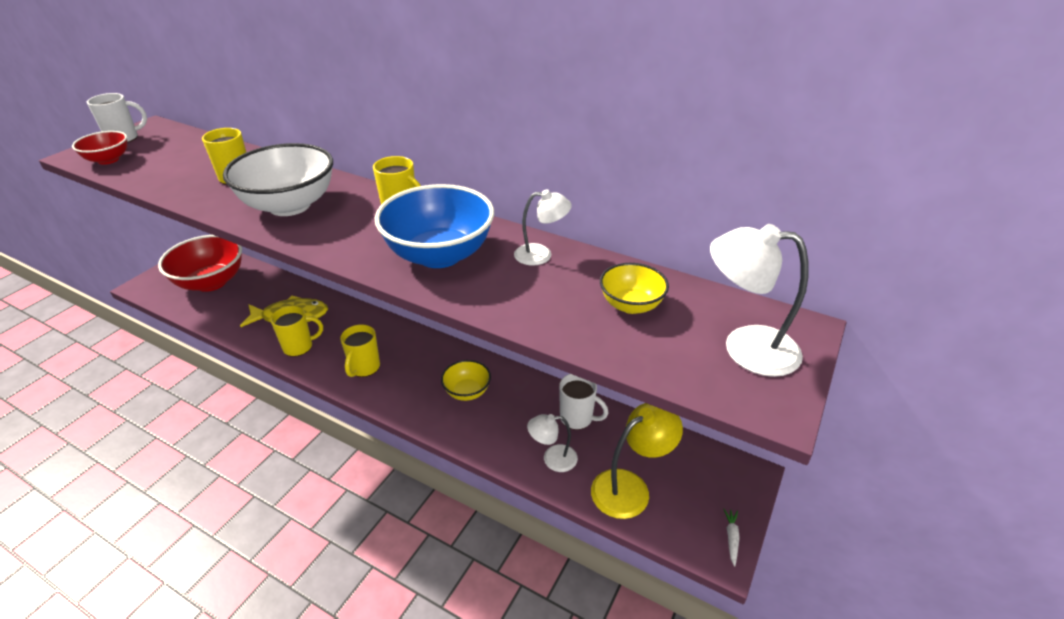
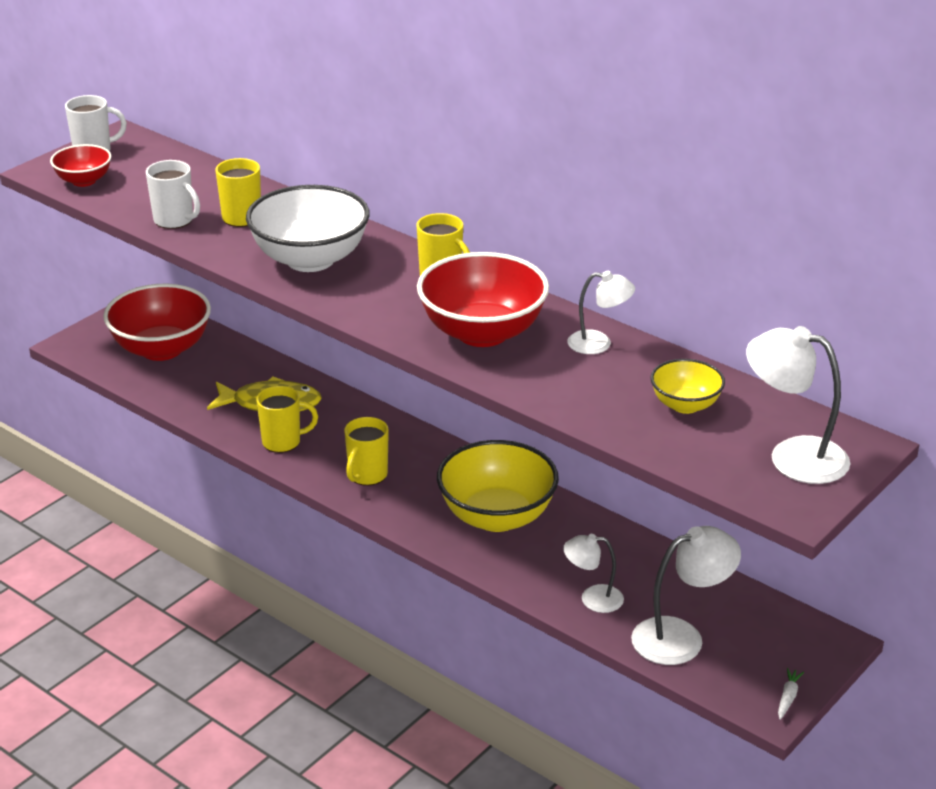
camera: 10 degrees right, 5 degrees down
(439, 255) = (482, 333): blue bowl -> red bowl
(467, 392) = (497, 516): yellow bowl -> yellow bowl, size x1.88
(577, 418) = (633, 561): white mug -> white mug (174, 220)
(630, 487) = (681, 637): yellow lamp -> white lamp

